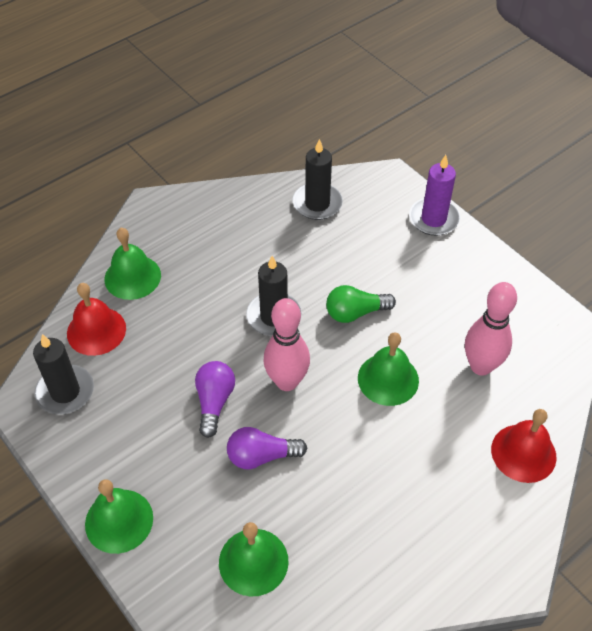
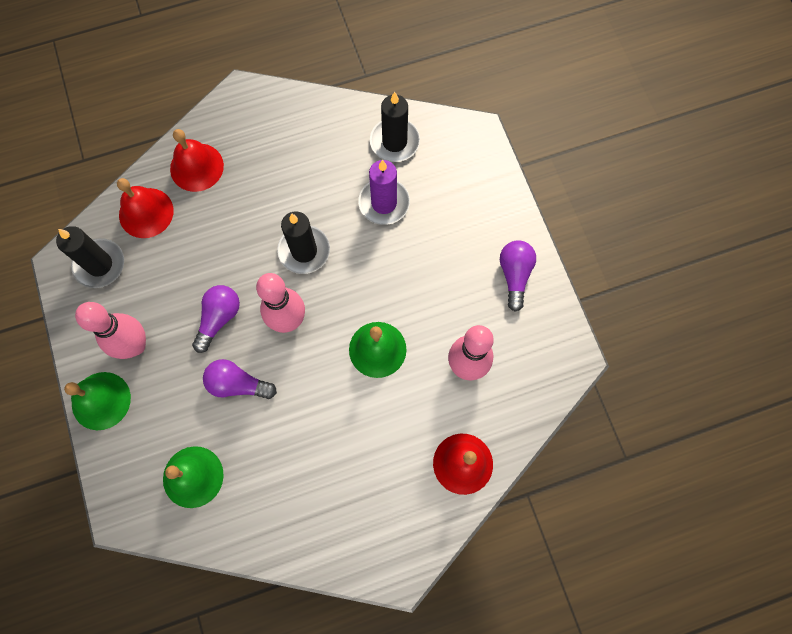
camera: 20 degrees right, 20 degrees up
(132, 277) = (196, 167): green bell -> red bell
(135, 455) = (135, 345): none -> pink bowling pin
(355, 312) = (378, 272): green light bulb -> none
(433, 219) = (497, 195): purple candle -> purple candle (384, 203)
(484, 277) = (514, 275): none -> purple light bulb

